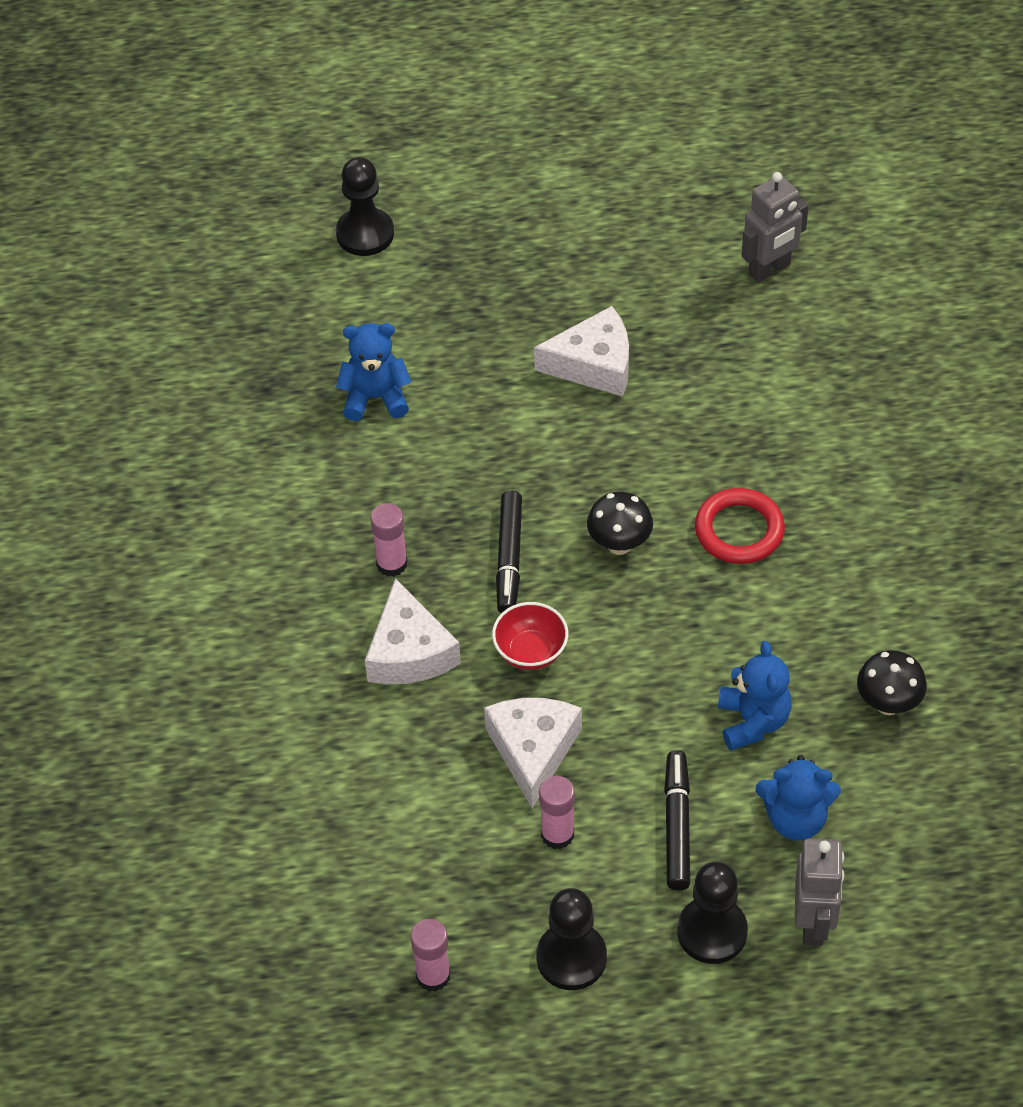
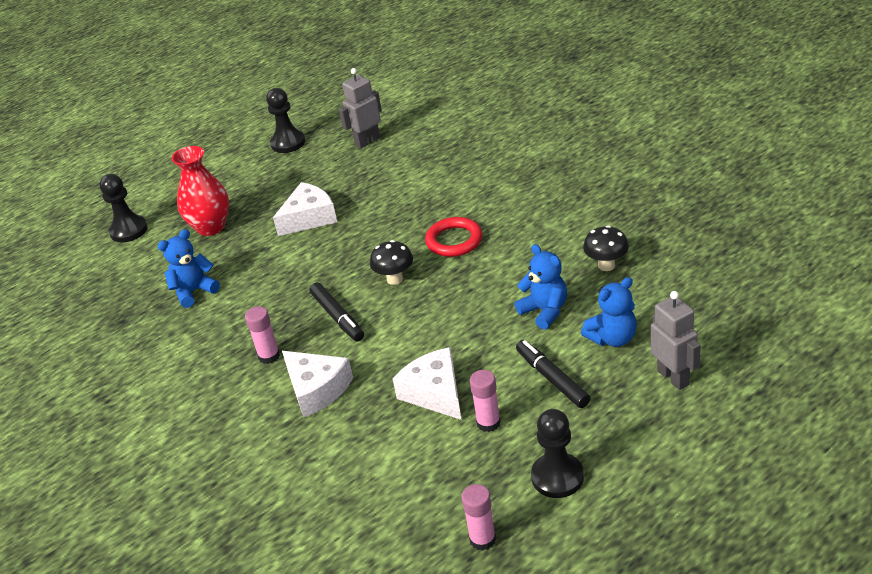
camera: 30 degrees left, 15 degrees down
(466, 297) = (211, 227): none -> red vase
(530, 652) = (390, 350): red bowl -> none
(712, 932) = (623, 415): black pawn -> black pawn (288, 143)
(769, 270) = (367, 141): grey robot -> grey robot turned 150 degrees counterclockwise

